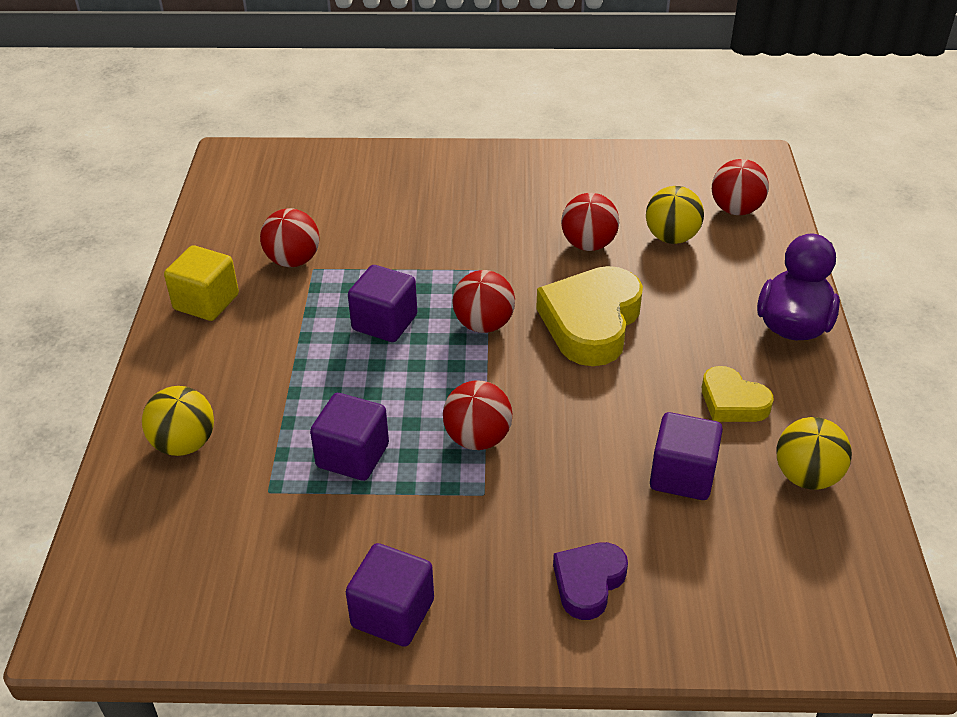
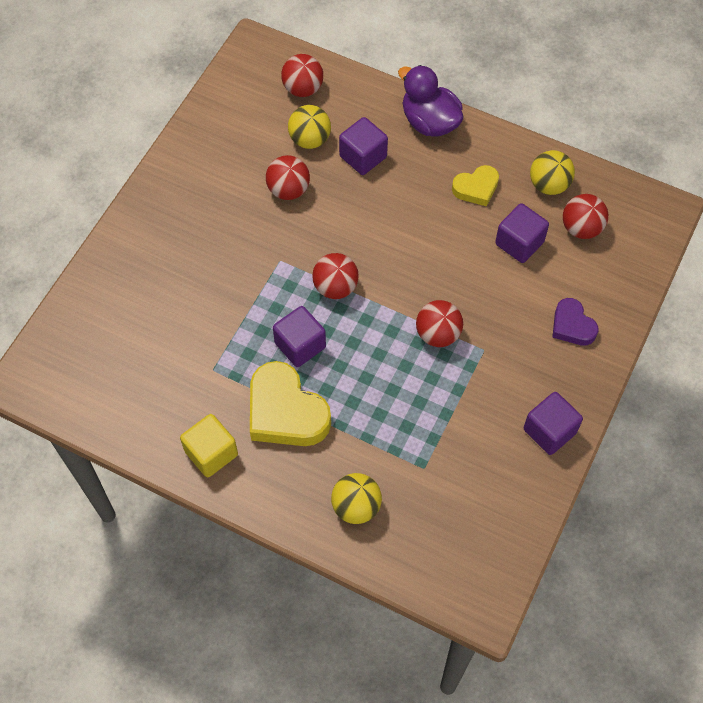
camera: 65 degrees left, 20 degrees up
(293, 260) = (195, 380): red ball -> red ball (581, 228)
(353, 456) = (417, 409): purple cube -> purple cube (363, 157)
(591, 323) = (368, 226): yellow heart -> yellow heart (285, 412)

